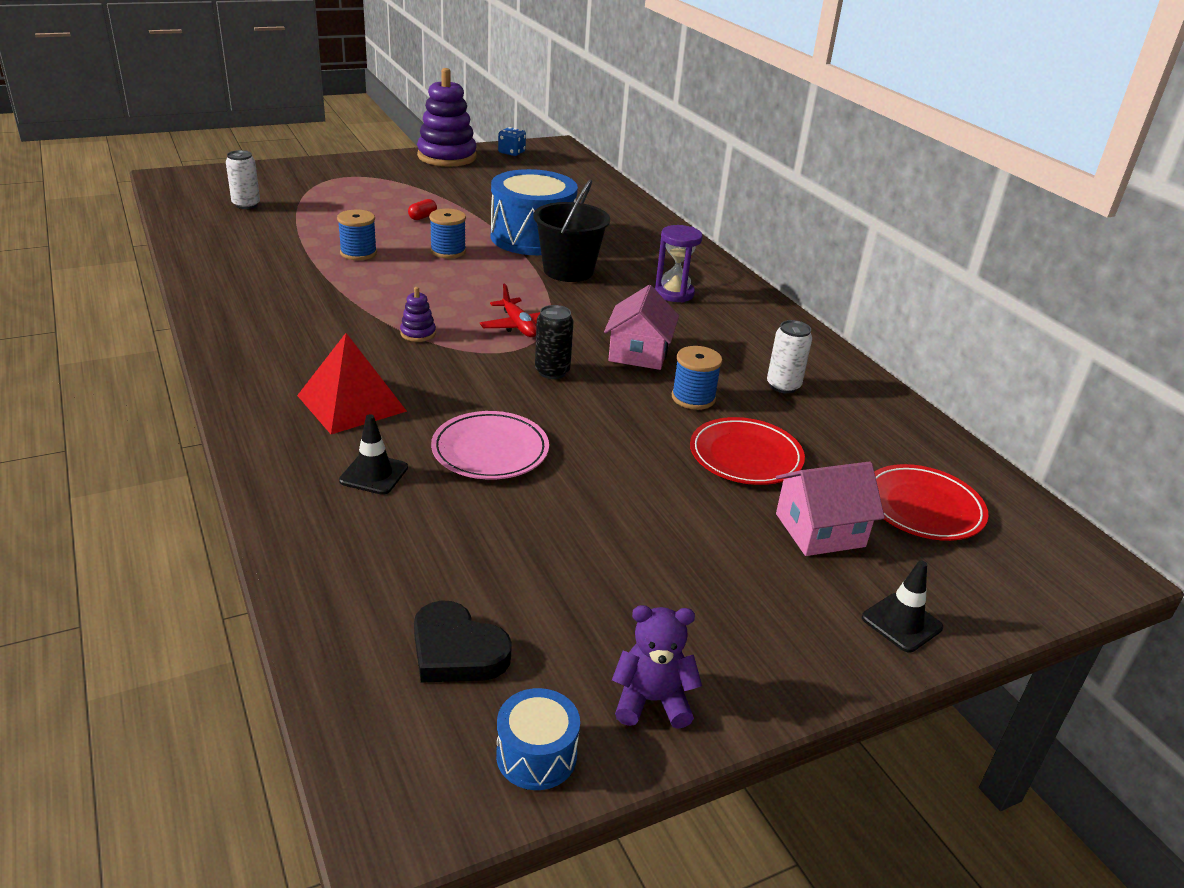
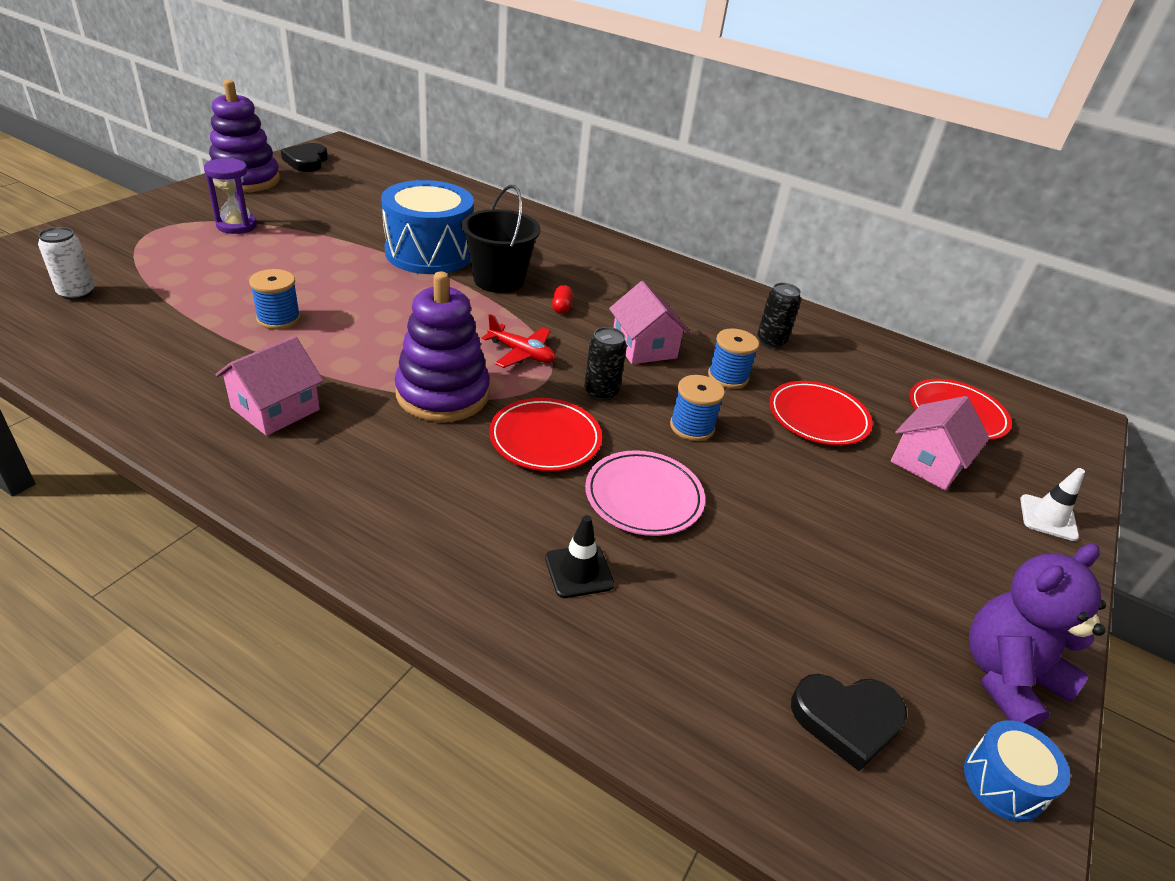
camera: 35 degrees left, 5 degrees up
(289, 306) = (275, 409): none -> pink house
(351, 403) = (469, 500): red pyramid -> none
(418, 333) = (443, 394): purple stacking toy -> purple stacking toy, size x2.42
(422, 217) = (299, 257): red capsule -> red capsule (561, 307)
(448, 251) = (368, 290): blue spool -> blue spool (692, 427)
(460, 386) = (545, 439): none -> red plate
(511, 152) = (306, 161): blue dice -> black heart
(652, 701) = (1007, 678): purple teddy bear -> purple teddy bear, size x1.54
(674, 293) = (605, 278): purple hourglass -> purple hourglass (237, 226)
(783, 386) = (771, 341): white can -> black can
(901, 623) = (1048, 518): black traffic cone -> white traffic cone

